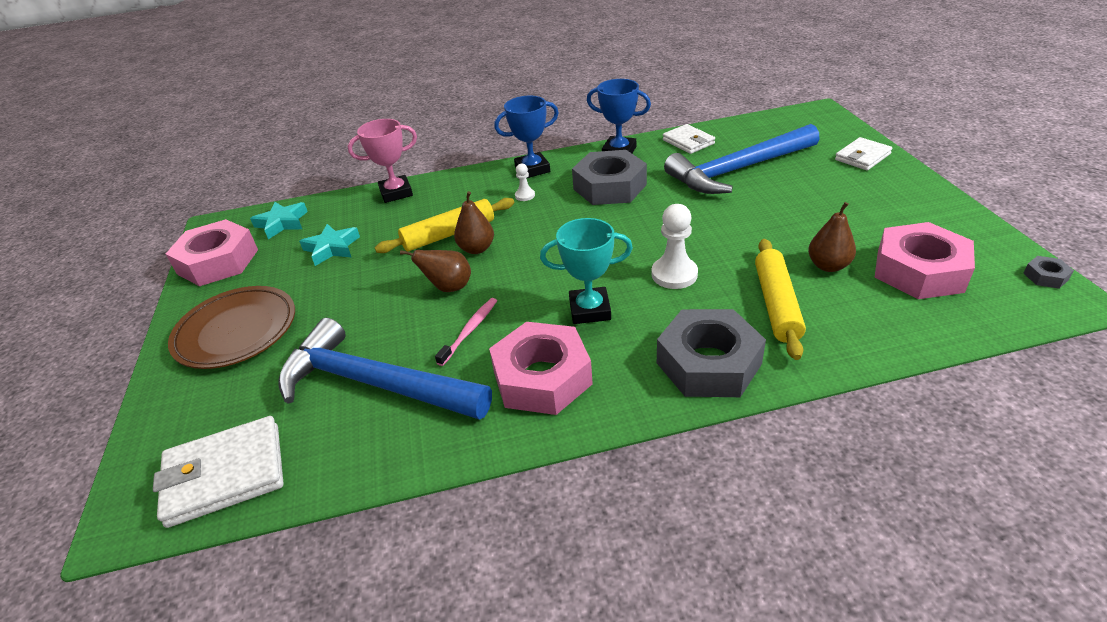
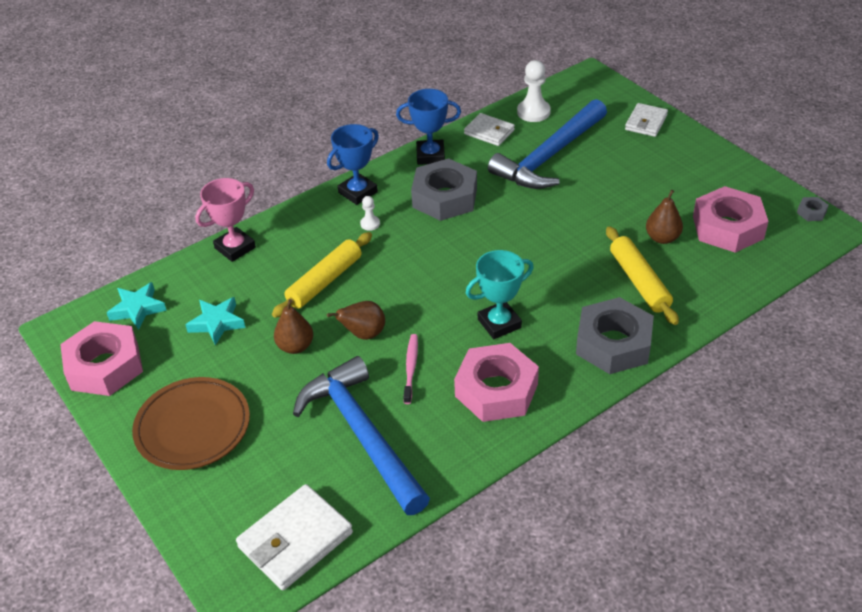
camera: 25 degrees left, 5 degrees up
(374, 383) = (362, 434): blue hammer -> blue hammer turned 60 degrees clockwise
(476, 249) = (362, 290): brown pear -> brown pear (295, 346)
(674, 274) = (549, 274): white pawn -> white pawn (533, 112)

